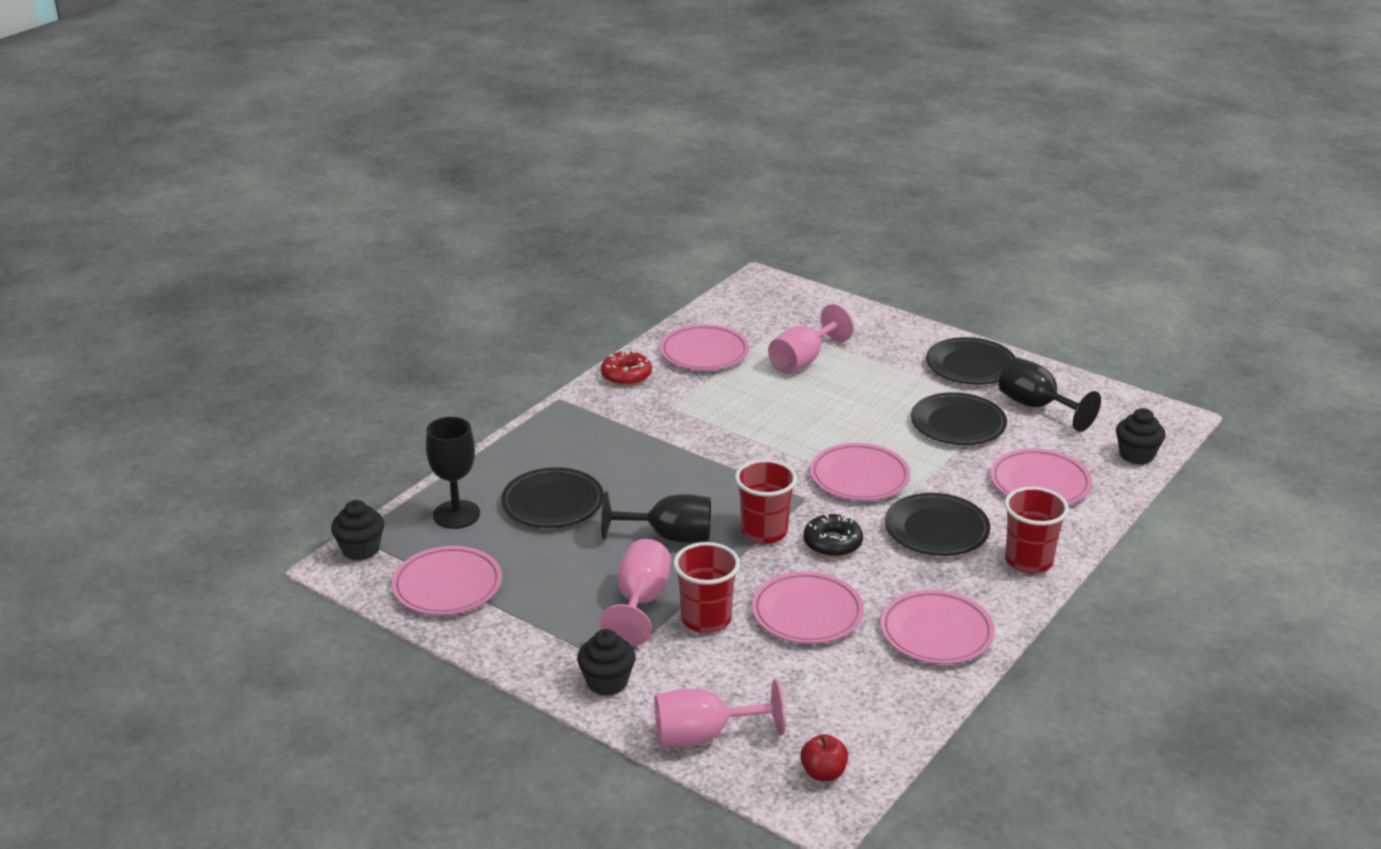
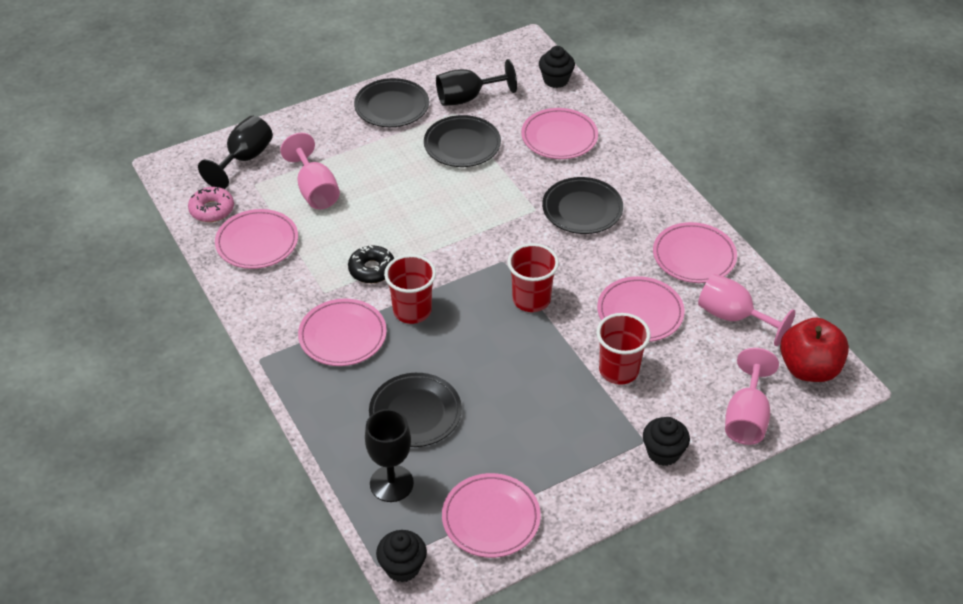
camera: 65 degrees left, 15 degrees up
(626, 375) = (254, 303): red donut -> none
(640, 602) = (578, 401): pink goblet -> pink goblet (733, 317)
(669, 537) = (505, 355): black goblet -> black goblet (244, 159)
(725, 317) = (212, 209): none -> pink donut
(823, 773) = (809, 369): red apple -> red apple, size x1.93
(832, 543) = (566, 268): black donut -> black donut (372, 269)
(859, 477) = (495, 222): pink plate -> pink plate (342, 336)
(1028, 561) = (641, 180): red cup -> red cup (412, 311)

